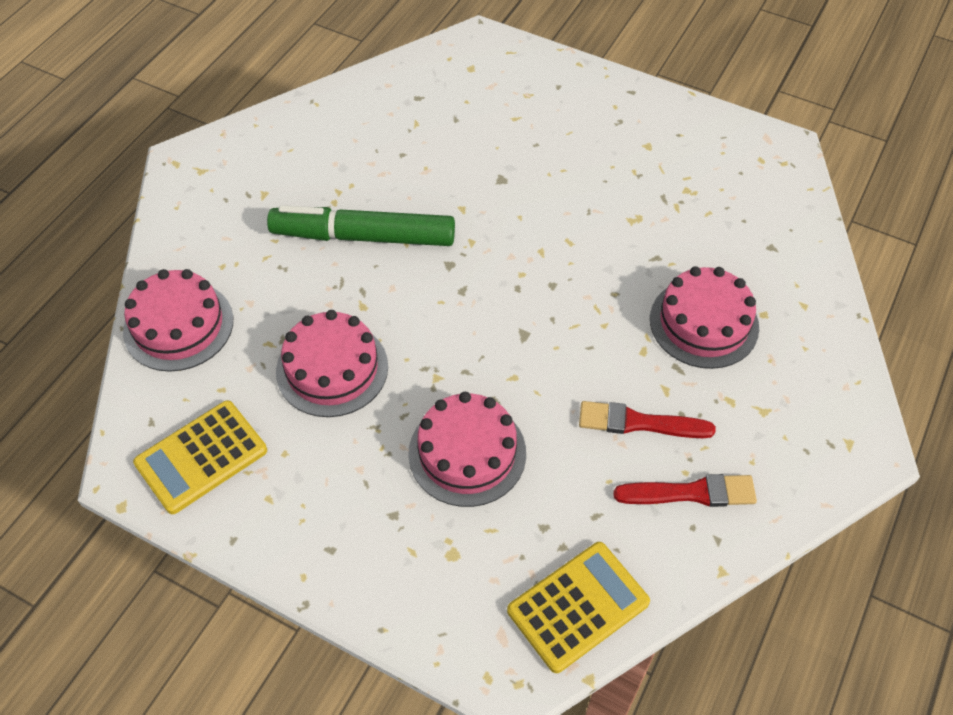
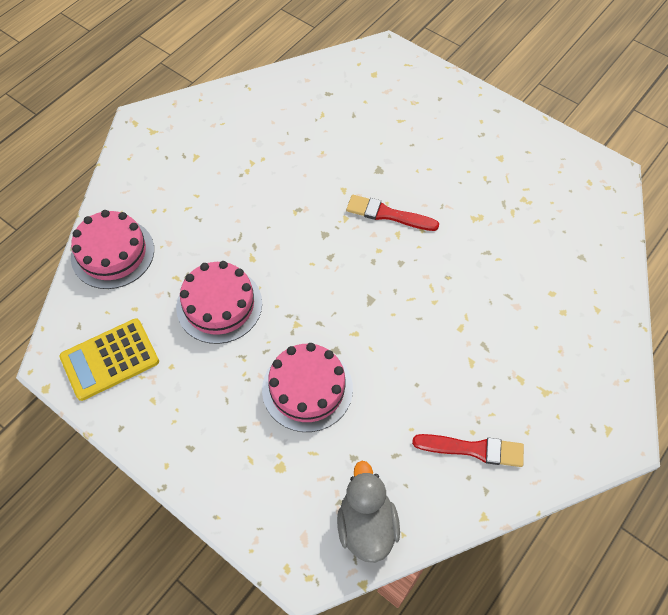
camera: 10 degrees right, 5 degrees up
(363, 236) = (263, 202): green marker -> none
(578, 606) = (366, 525): yellow calculator -> grey duck
(639, 423) = (444, 386): red brush -> red brush (388, 214)
(704, 323) = (513, 312): pink cake -> none

